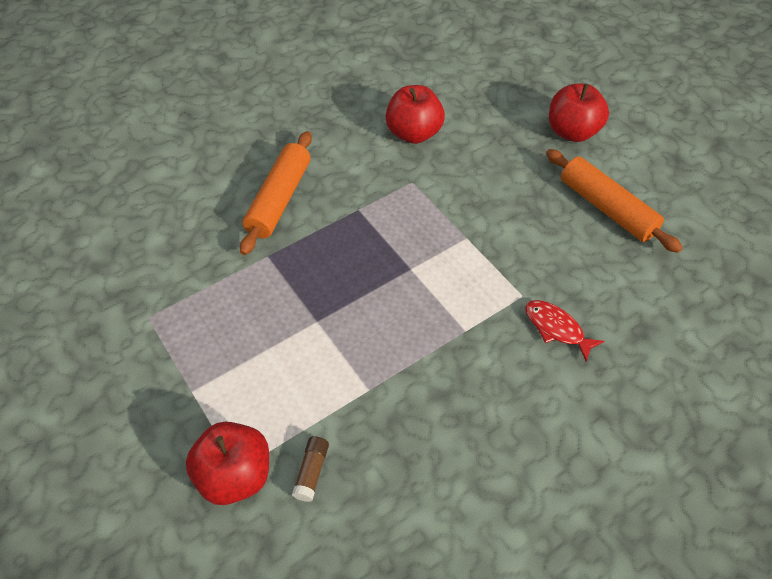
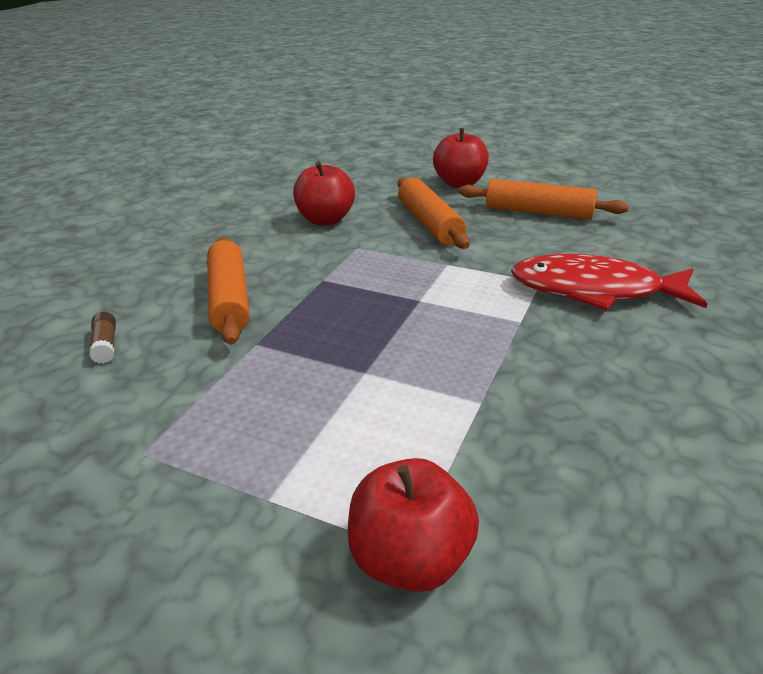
camera: 30 degrees left, 20 degrees down
(311, 472) = (500, 504): brown glue stick -> brown glue stick (106, 345)
(495, 178) = (429, 223): none -> orange rolling pin
(556, 328) = (594, 290): red fish -> red fish, size x2.02

